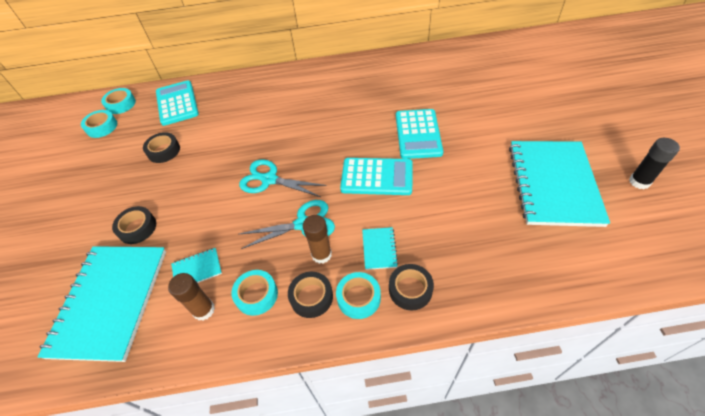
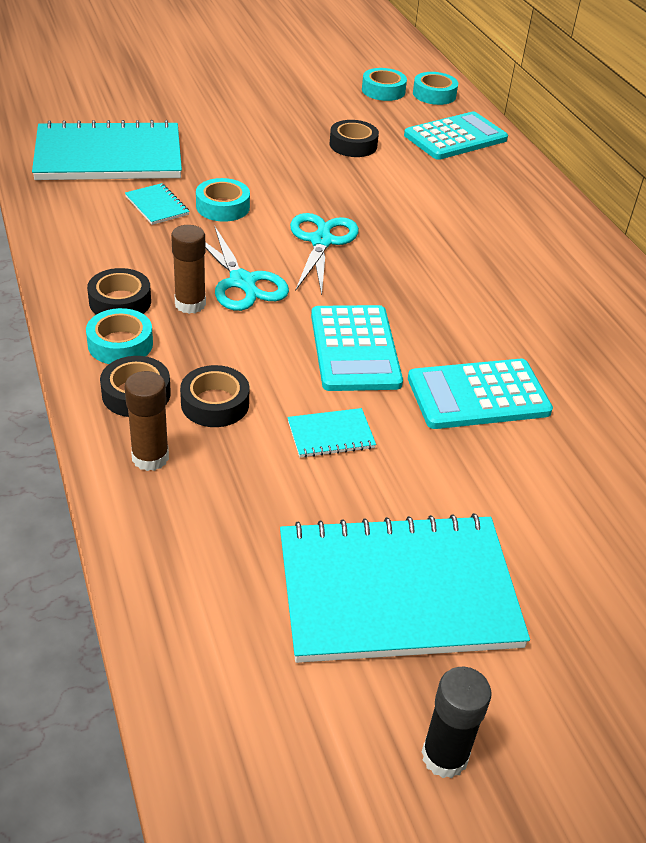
camera: 70 degrees right, 10 degrees down
(137, 228) = (215, 152): black tape -> black tape (215, 403)
(204, 310) = (99, 220): brown glue stick -> brown glue stick (150, 457)
(256, 295) = (121, 256): turquoise tape -> turquoise tape (223, 207)
(379, 249) = (206, 359): turquoise notebook -> turquoise notebook (331, 435)

